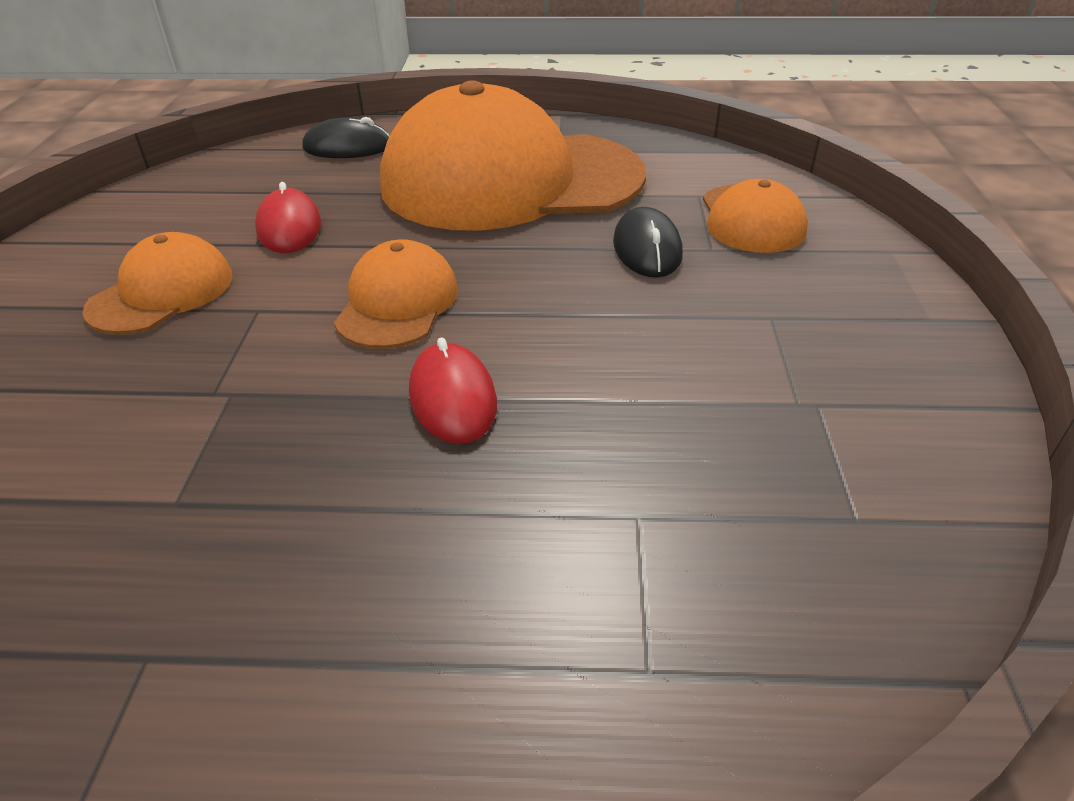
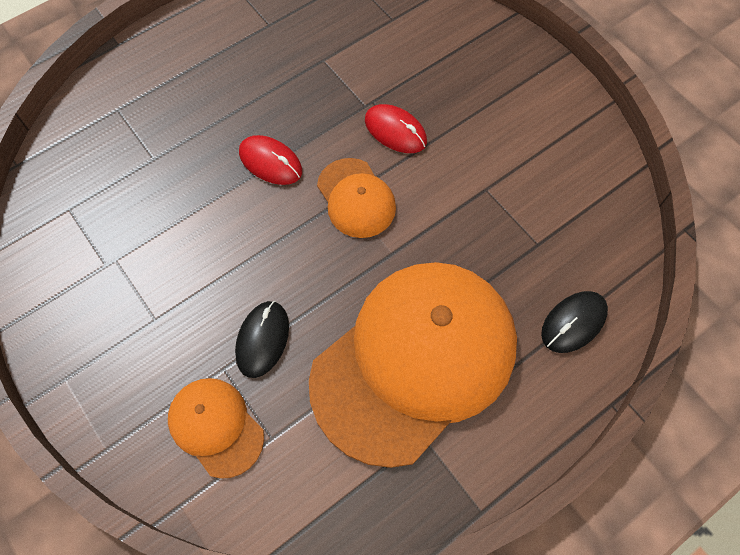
camera: 140 degrees right, 25 degrees up
(162, 293) = (476, 128): orange cap -> none
(289, 227) = (487, 213): red mouse -> red mouse (395, 131)
(647, 248) = (262, 339): black mouse -> black mouse turned 60 degrees clockwise

